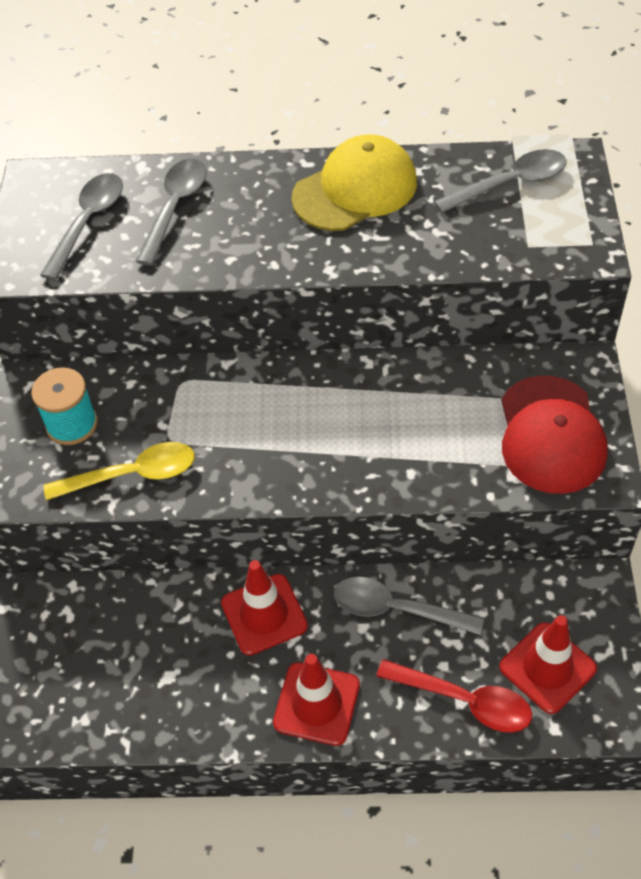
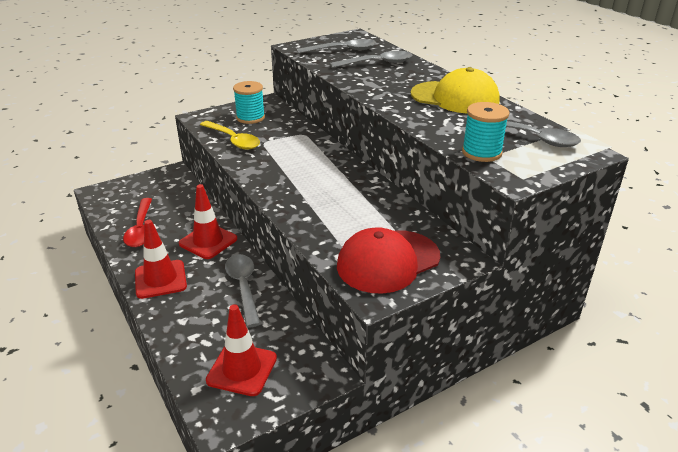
camera: 55 degrees right, 20 degrees down
(464, 700) = (194, 338): red spoon -> red spoon (141, 229)
(515, 245) = (481, 152): none -> turquoise spool

